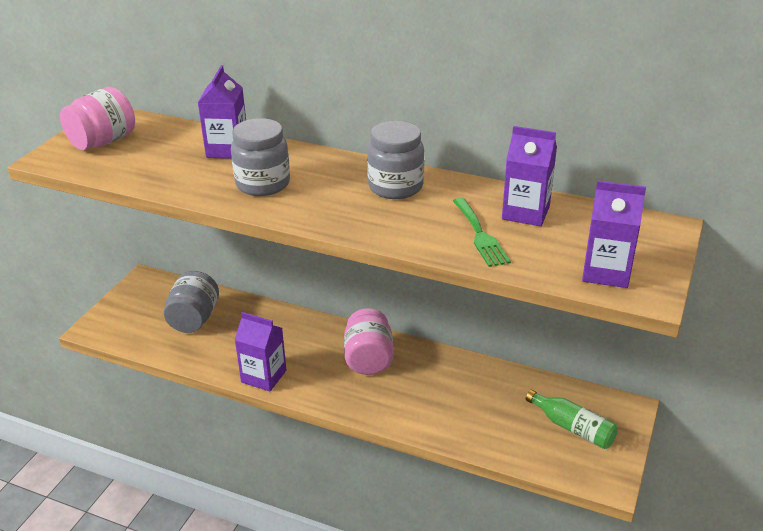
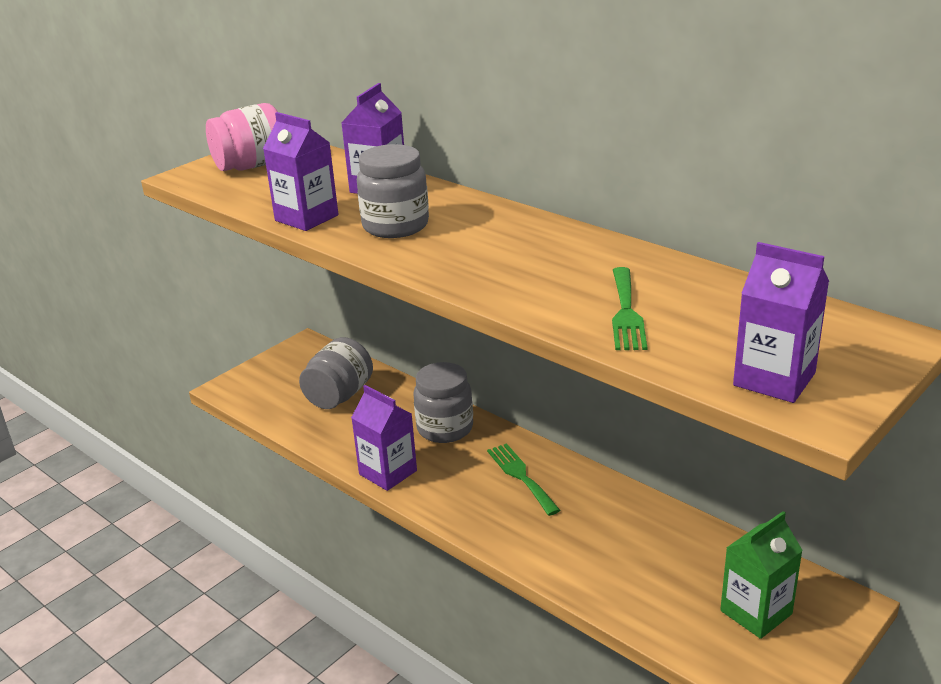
camera: 20 degrees right, 5 degrees down
(368, 359) = (521, 476): pink jar -> green fork
(395, 187) = (551, 247): grey jar -> grey jar (445, 428)
(525, 212) = (703, 295): purple carton -> purple carton (306, 218)
(573, 428) = (756, 612): green bottle -> green carton

